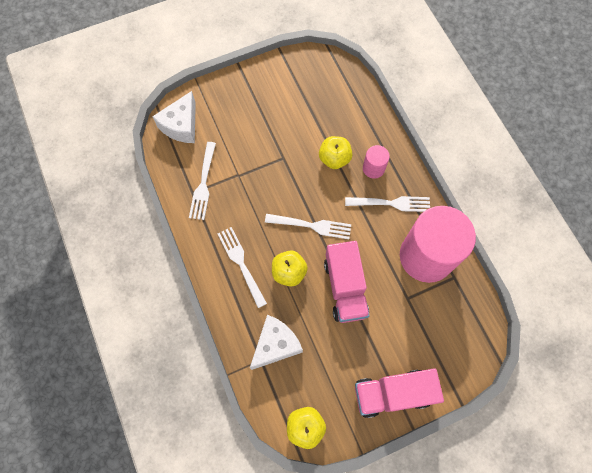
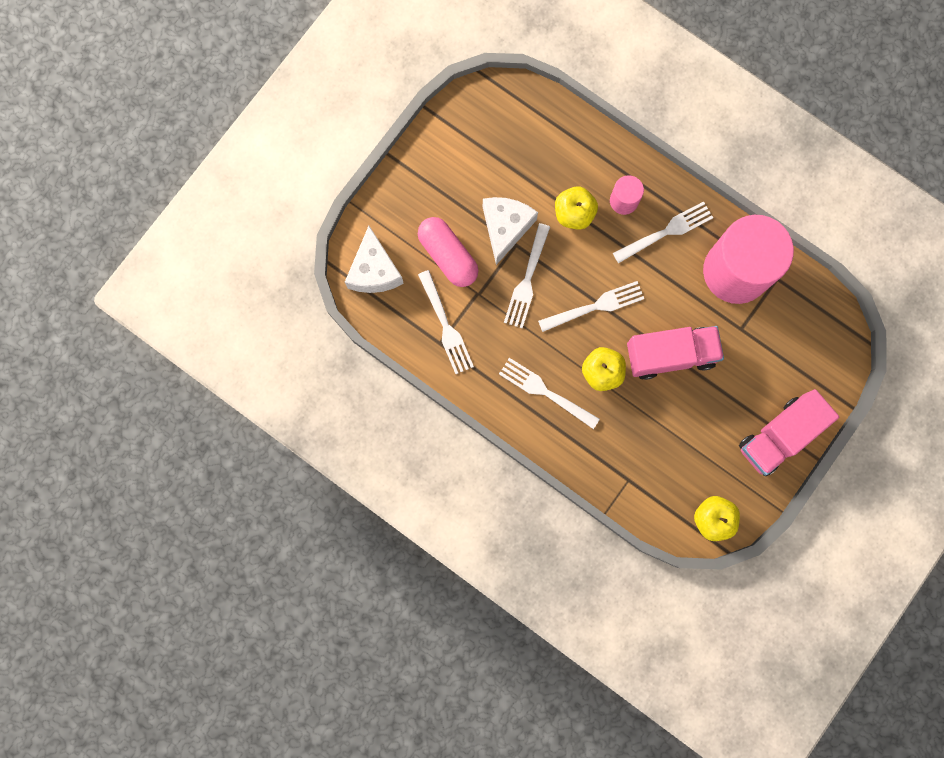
camera: 30 degrees left, 10 degrees up
(234, 141) = (448, 256): none -> pink capsule
(275, 345) = (634, 456): white cheese -> white cheese (505, 228)
(276, 183) = (527, 279): none -> white fork
(345, 288) = (670, 355): pink truck -> pink truck turned 60 degrees counterclockwise

